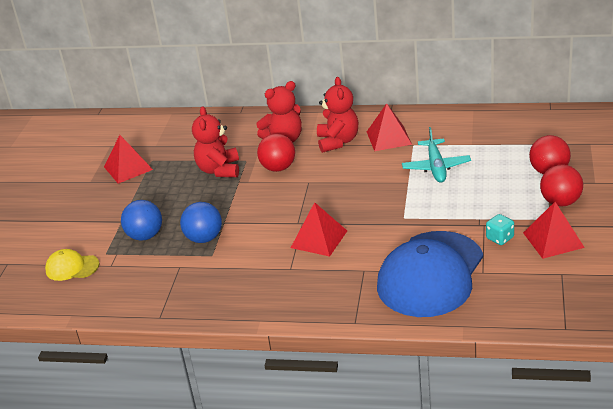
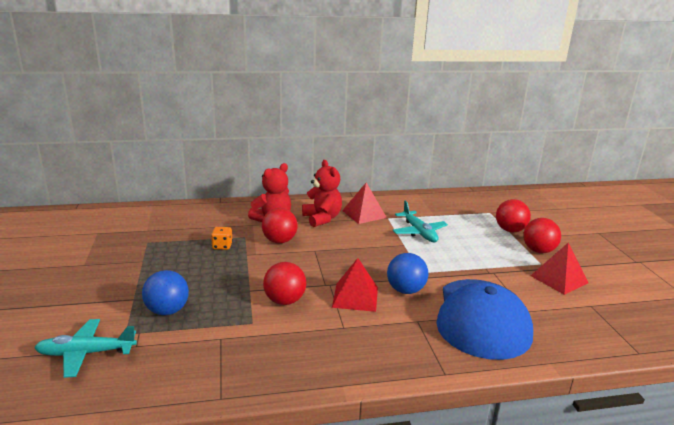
camera: 25 degrees left, 10 degrees down
(72, 267) = (86, 353): yellow cap -> turquoise plane
(128, 168) = (124, 250): red pyramid -> none
(204, 238) = (236, 307): blue ball -> blue ball (405, 290)
(219, 170) = (222, 246): red teddy bear -> orange dice
(250, 236) = (284, 301): none -> red ball
(500, 238) = (515, 281): turquoise dice -> none

